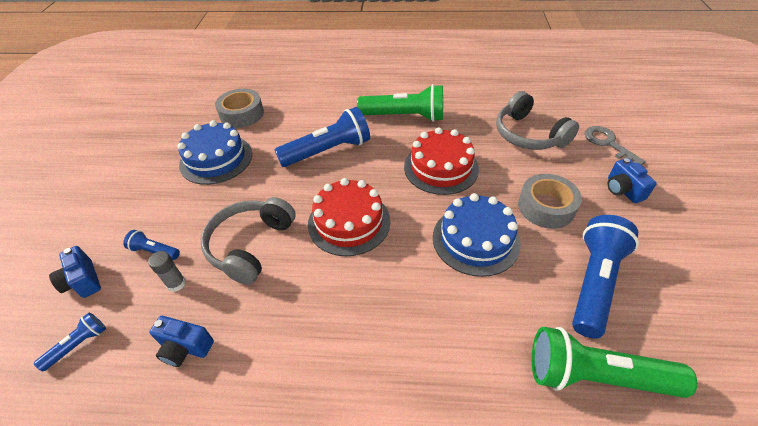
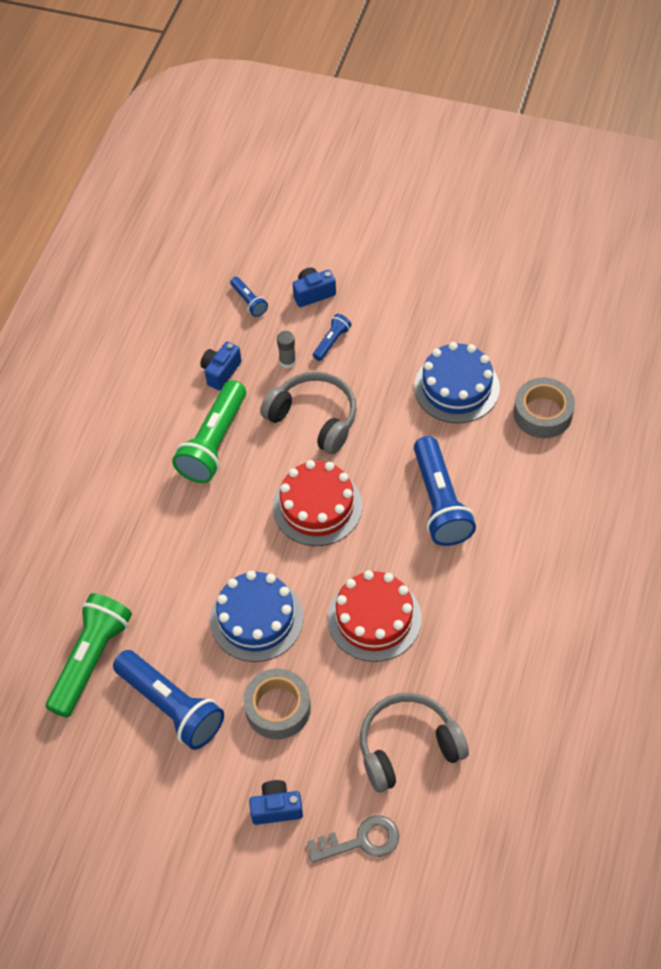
camera: 105 degrees right, 10 degrees up
(404, 116) = (488, 603): green flashlight -> green flashlight (213, 442)

